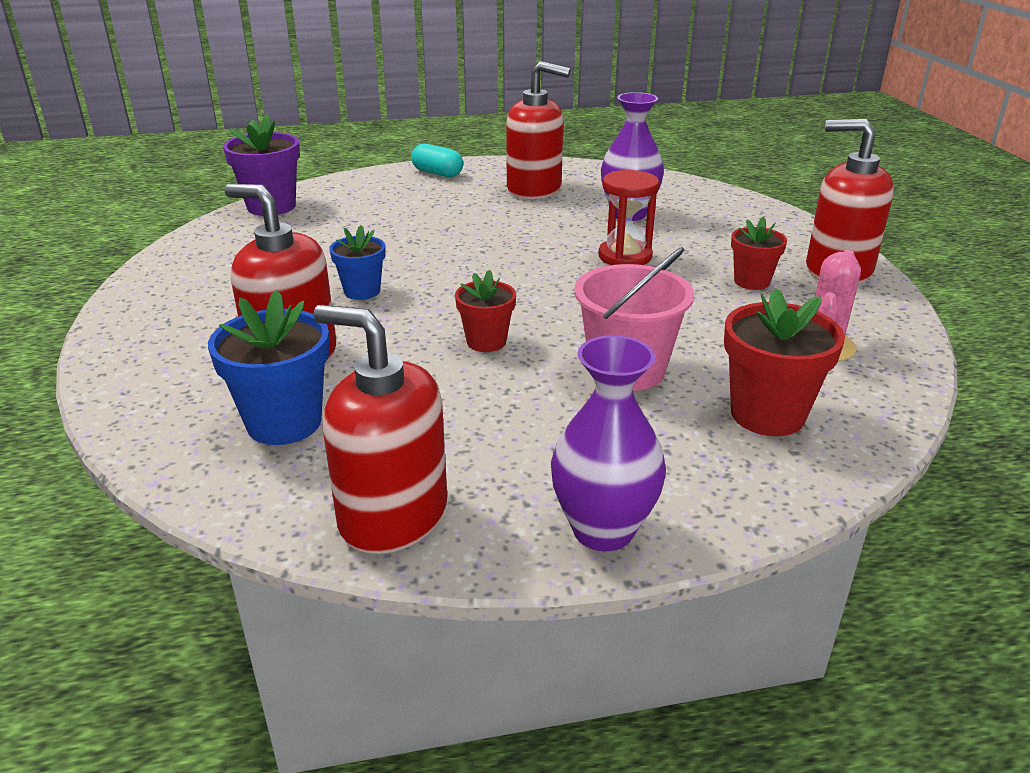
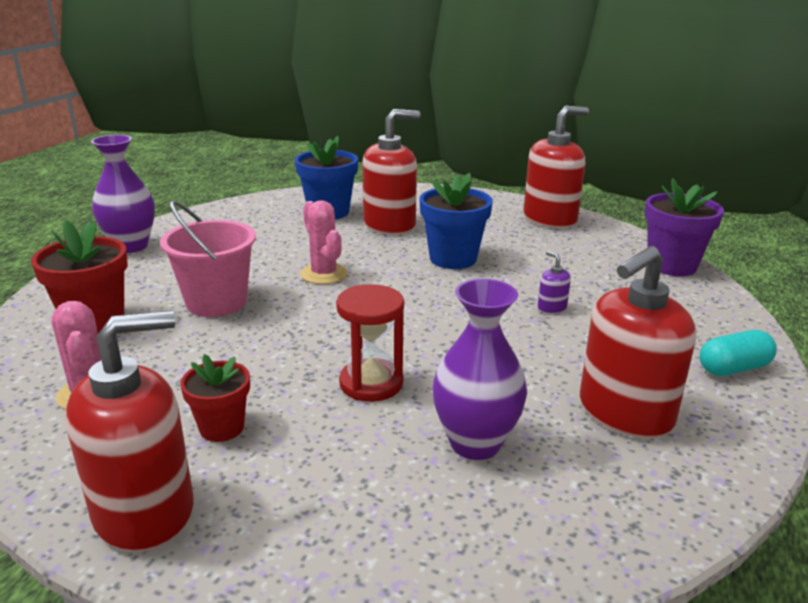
camera: 125 degrees right, 5 degrees down
(362, 291) = (453, 259): blue flower pot -> blue flower pot, size x1.61
(393, 515) = (224, 215): red soap dispenser -> red soap dispenser (550, 219)
(419, 230) = (552, 308): none -> purple soap dispenser
(486, 342) = (324, 274): red flower pot -> pink cactus

